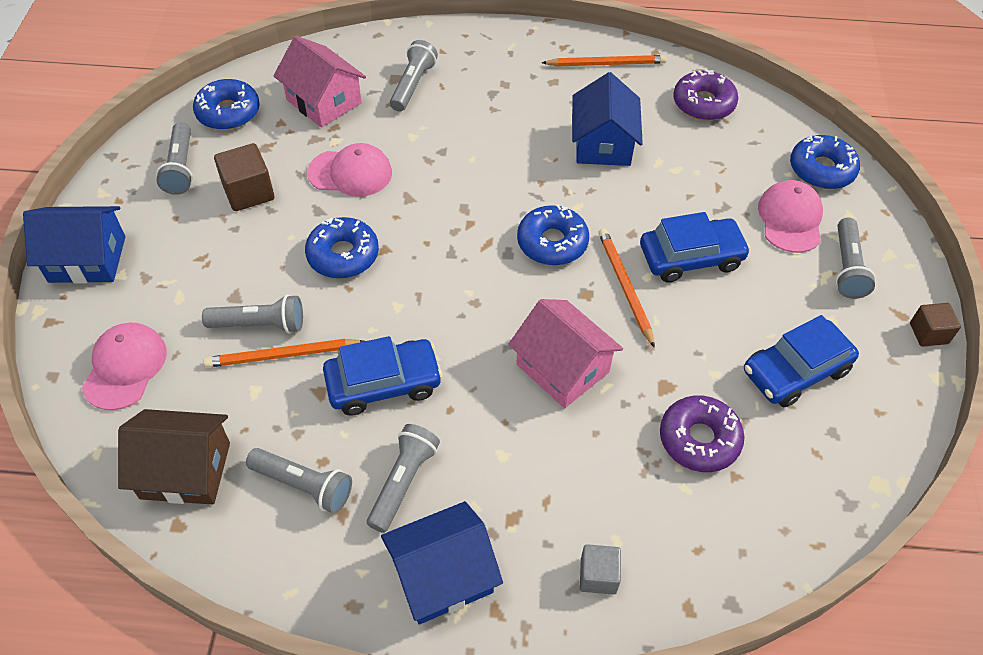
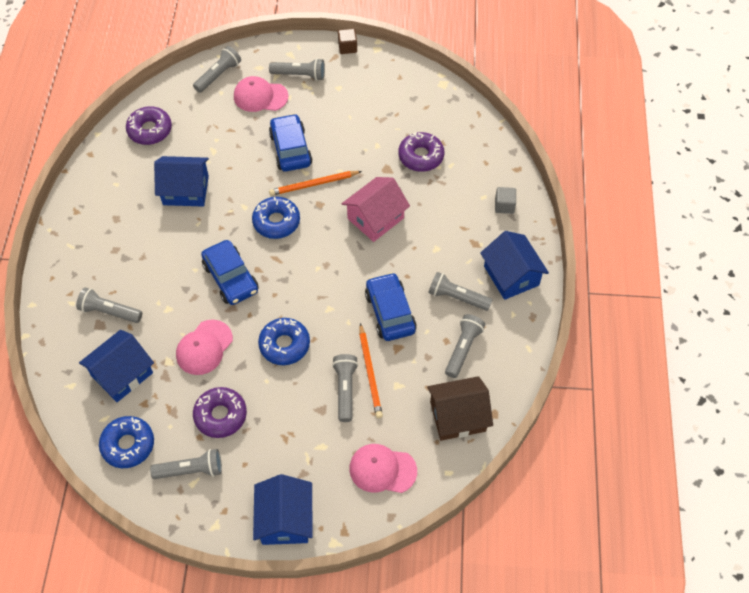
camera: 90 degrees left, 5 degrees up
(185, 470) = (457, 416): brown house -> brown house turned 75 degrees clockwise
(248, 192) = (220, 415): brown cube -> purple donut
(324, 101) = (122, 374): pink house -> blue house
(350, 173) = (204, 347): pink cap -> pink cap turned 150 degrees counterclockwise
(606, 64) = (100, 185): orange pencil -> none
(795, 371) = (374, 109): blue car -> blue car (231, 278)
(821, 169) = (218, 75): blue donut -> grey flashlight

